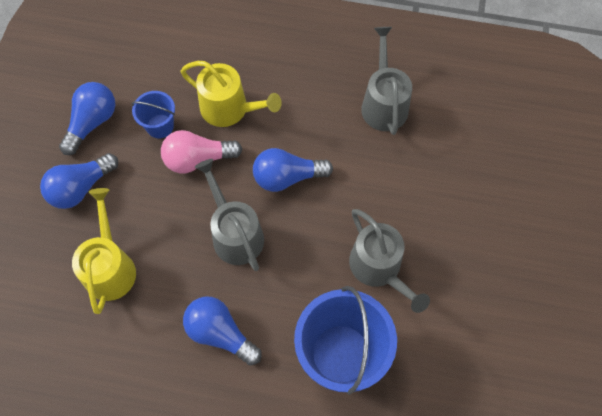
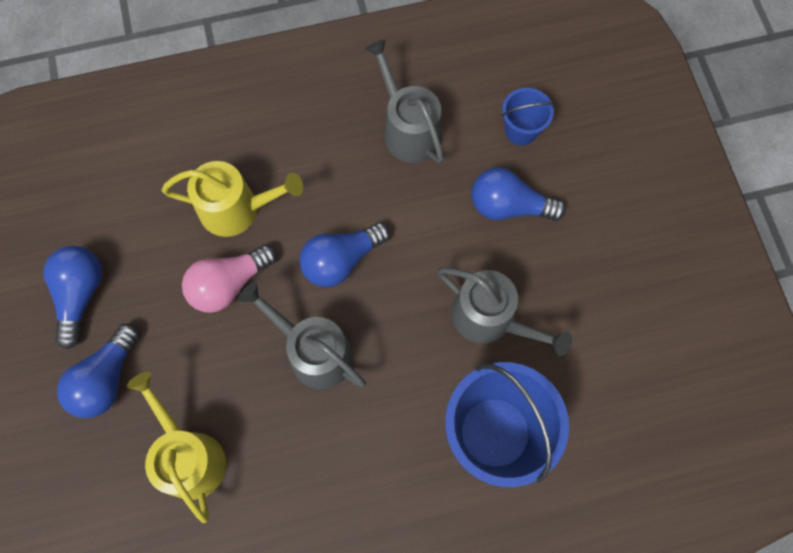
camera: 25 degrees left, 5 degrees up
(160, 126) = (165, 264): blue bucket -> blue bucket (521, 130)
(220, 333) = (352, 472): blue light bulb -> blue light bulb (509, 206)

